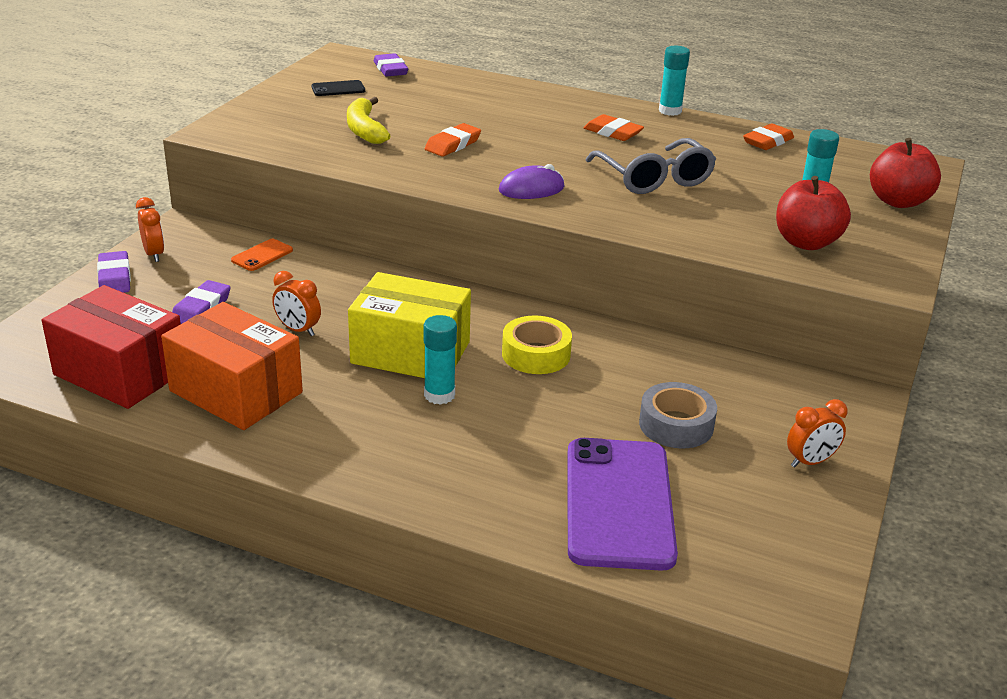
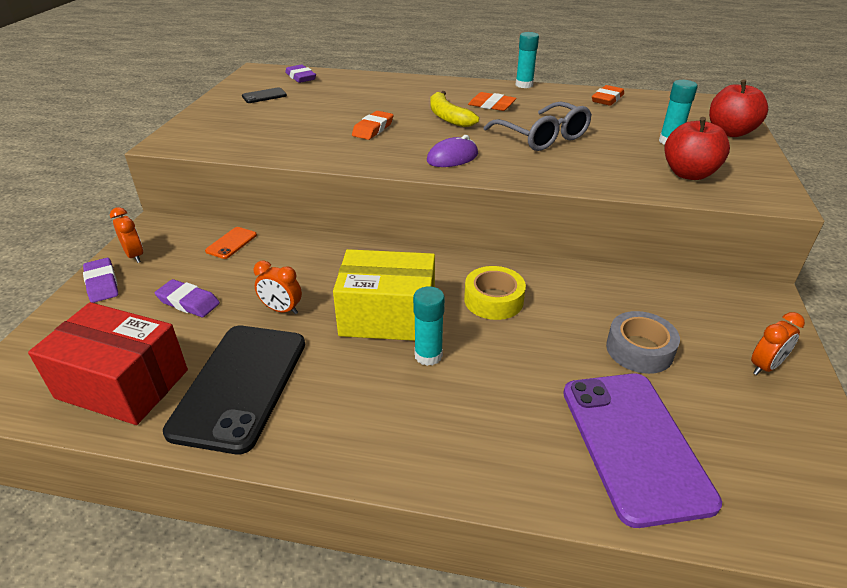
camera: 10 degrees left, 5 degrees up
(201, 308) = (188, 302): purple eraser -> purple eraser turned 75 degrees counterclockwise
(236, 392) = (240, 385): orange box -> black phone
(364, 130) = (297, 125): yellow banana -> yellow banana (448, 117)

